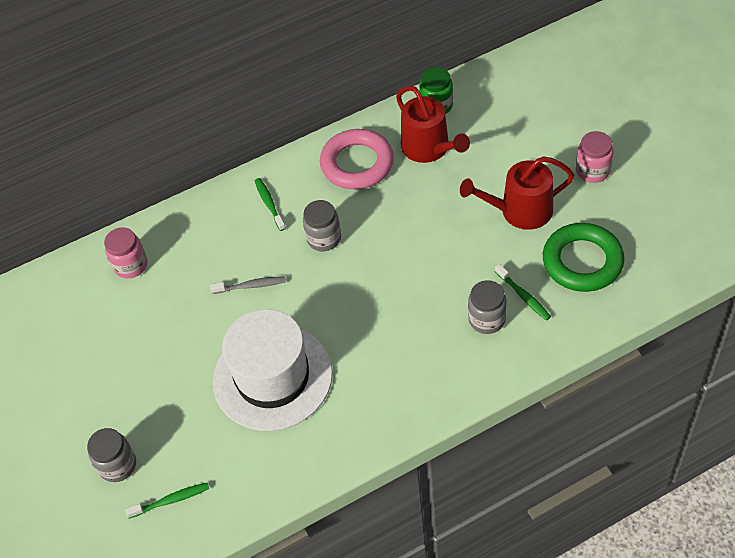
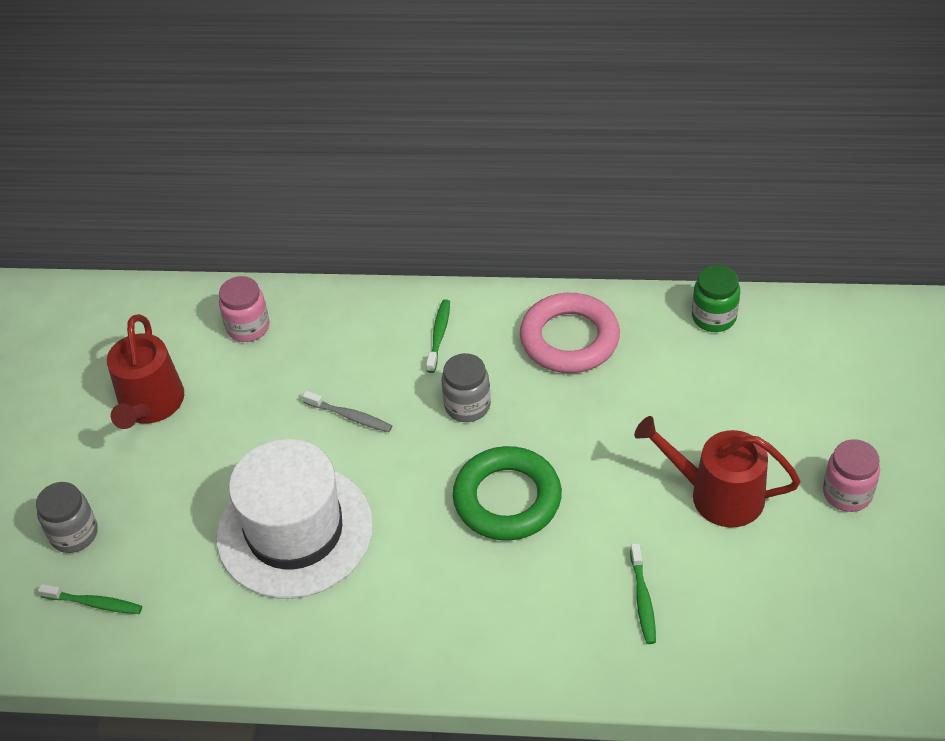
camera: 30 degrees right, 5 degrees down
(429, 148) = (666, 363): red watering can -> red watering can (150, 405)
(487, 319) = (578, 602): grey jar -> none
(582, 261) = (747, 598): green ring -> green ring (507, 499)

